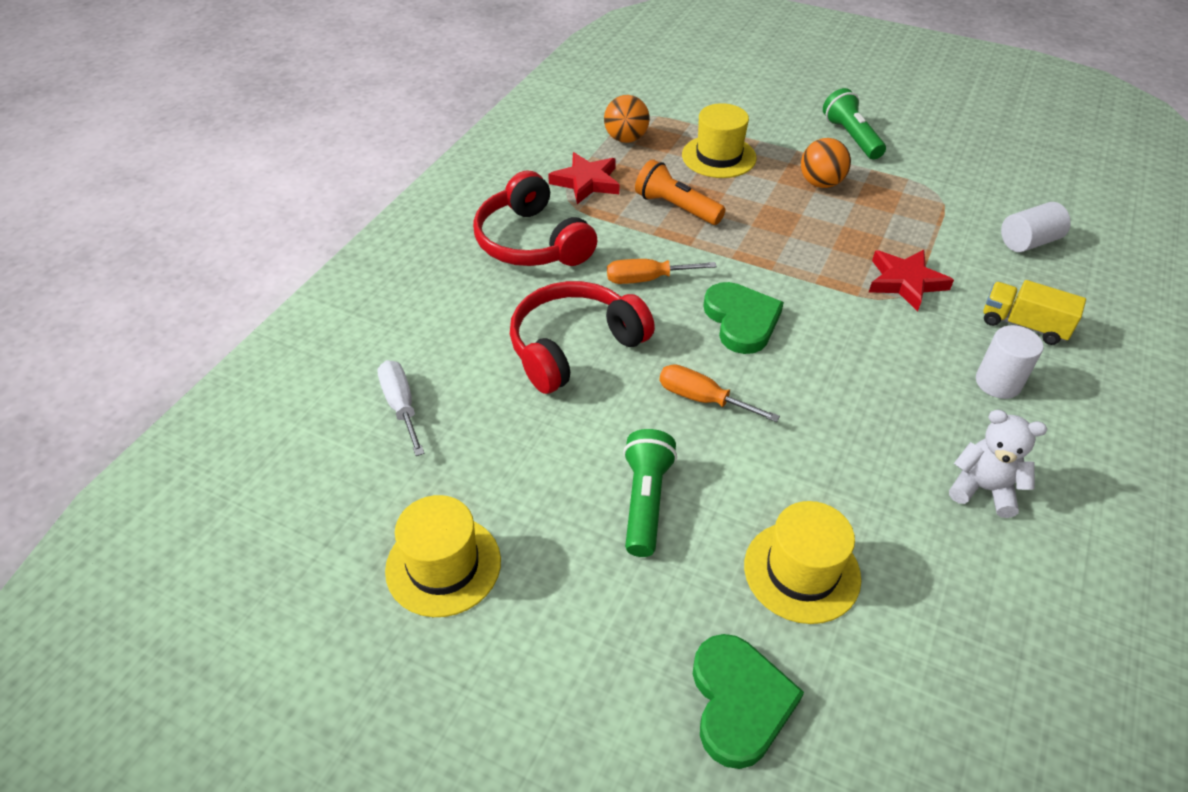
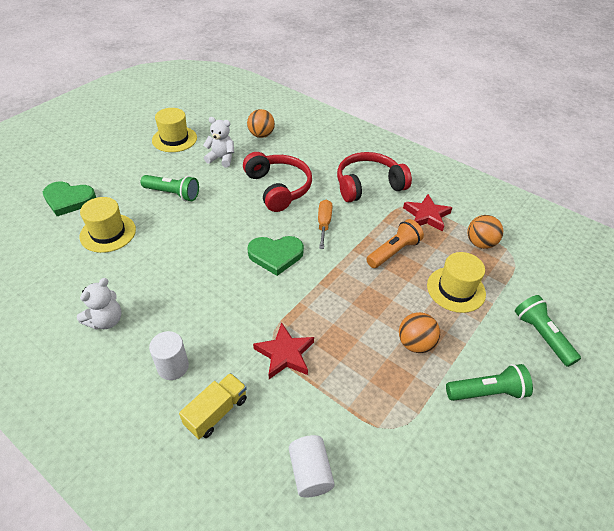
camera: 100 degrees right, 0 degrees up
(401, 406) = (261, 135): white screwdriver -> orange ball
(503, 452) = (221, 158): none -> white teddy bear
(702, 399) = (223, 225): orange screwdriver -> none
(755, 103) = (541, 336): none -> green flashlight

